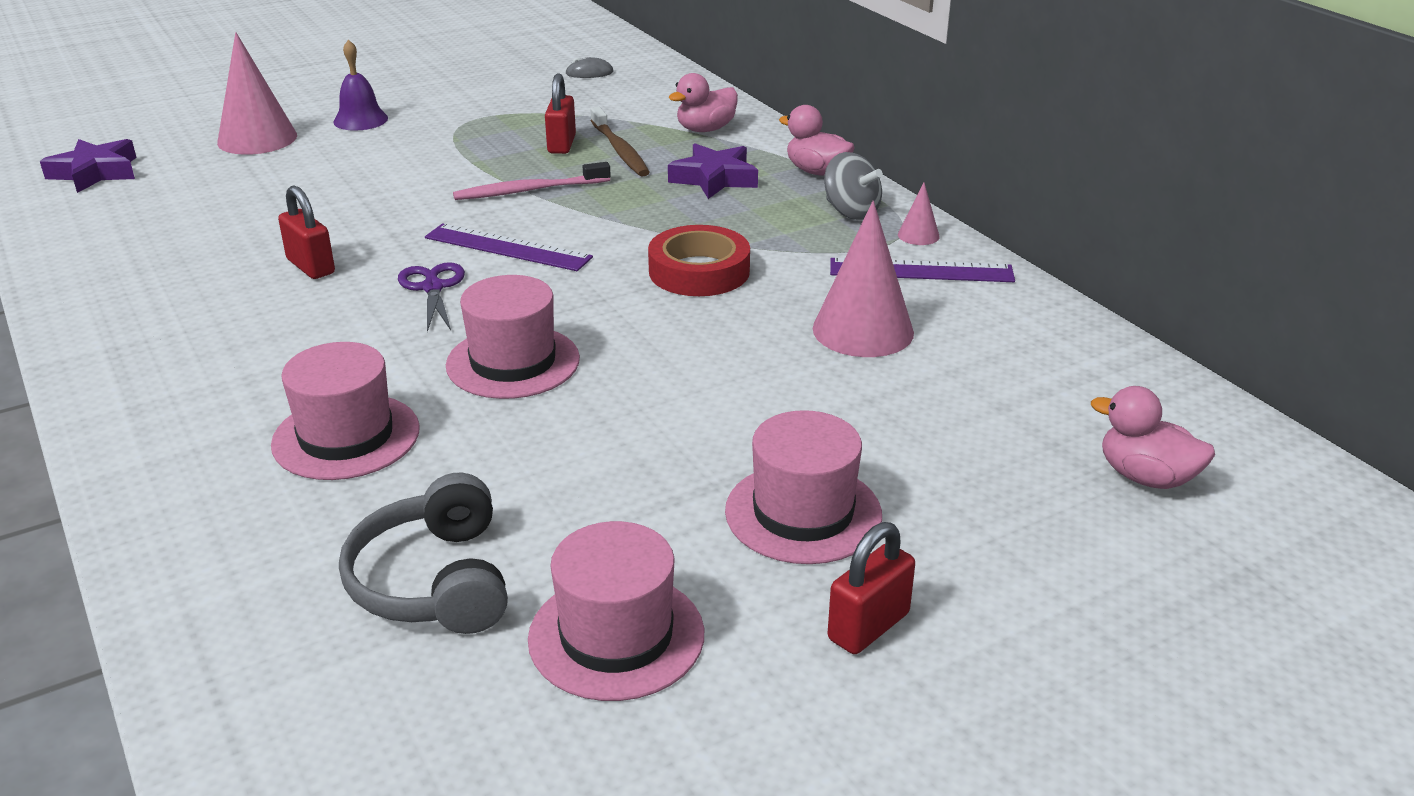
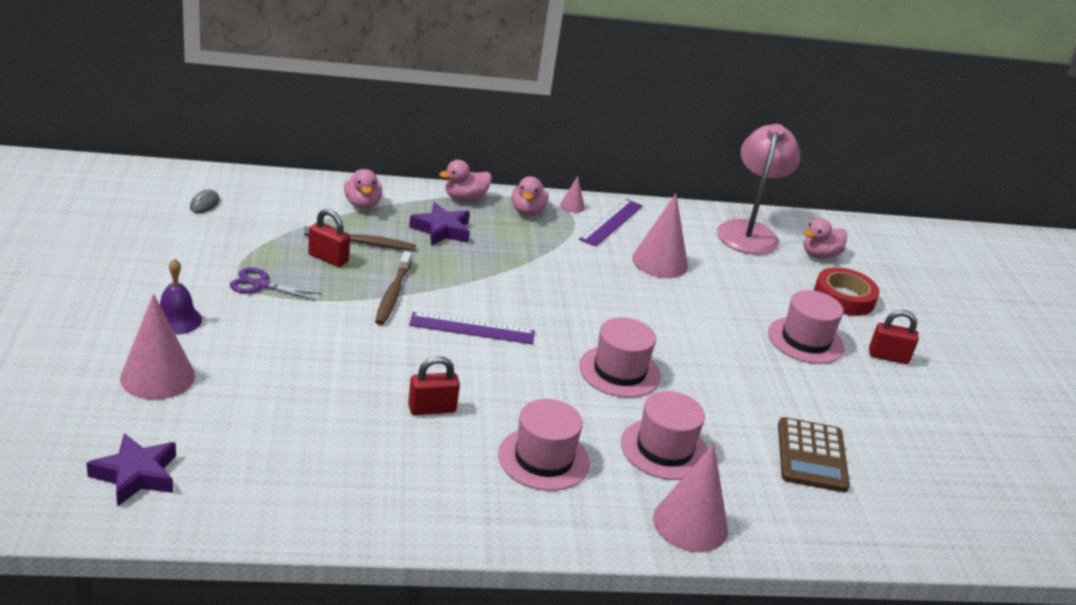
camera: 70 degrees left, 0 degrees up
(176, 494) = (690, 524): none -> pink cone
(433, 287) = (504, 371): purple scissors -> purple scissors (260, 285)
(435, 581) = (811, 456): grey headphones -> brown calculator
(508, 247) = (472, 328): purple ruler -> purple ruler turned 45 degrees clockwise
(529, 190) = (393, 294): pink toothbrush -> brown toothbrush
(616, 636) = (871, 418): pink hat -> pink hat (543, 459)
(699, 271) = (559, 280): red tape -> red tape (844, 297)
(851, 212) = (527, 211): grey spinning top -> pink duck
(868, 626) = (888, 357): red padlock -> red padlock turned 60 degrees counterclockwise
(1103, 387) = (749, 231): none -> pink lamp

